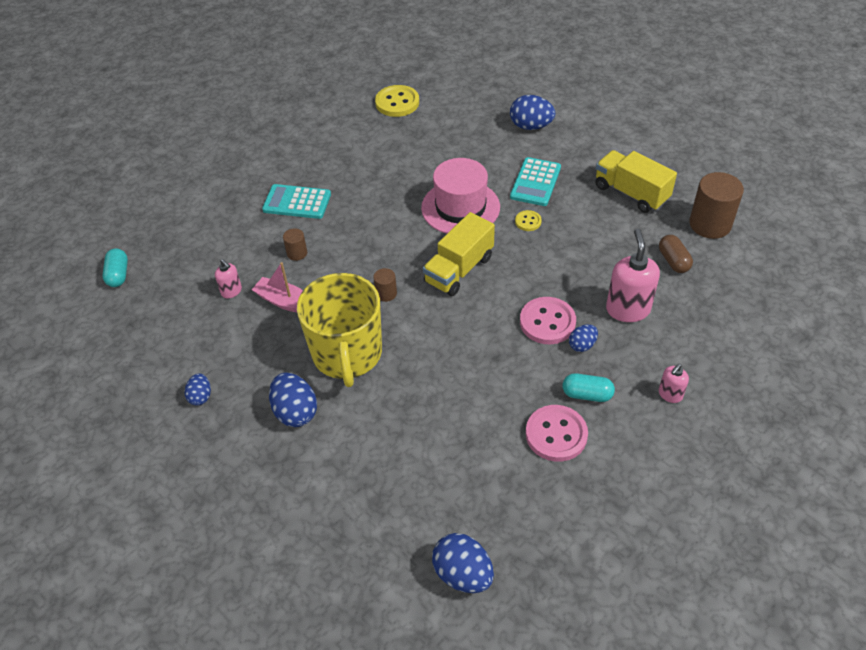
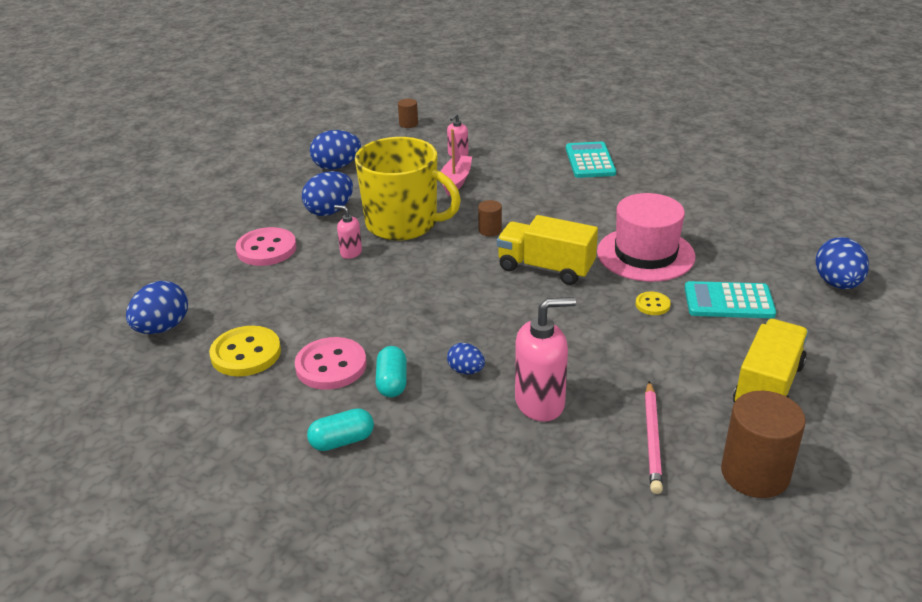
camera: 75 degrees right, 15 degrees down
(118, 275) = (455, 105): turquoise capsule -> turquoise capsule (342, 441)
(200, 396) = (336, 166): blue egg -> blue egg, size x1.73
(297, 253) = (520, 174): brown cylinder -> brown cylinder (408, 124)
(347, 354) = (403, 223): yellow mug -> yellow mug turned 135 degrees counterclockwise
(397, 103) = (794, 186): yellow button -> yellow button (246, 353)
(547, 322) = (492, 340): pink button -> pink button (266, 249)
(670, 394) = (409, 452): pink soap dispenser -> pink soap dispenser (351, 252)
(673, 261) = (652, 439): brown capsule -> pink pencil

